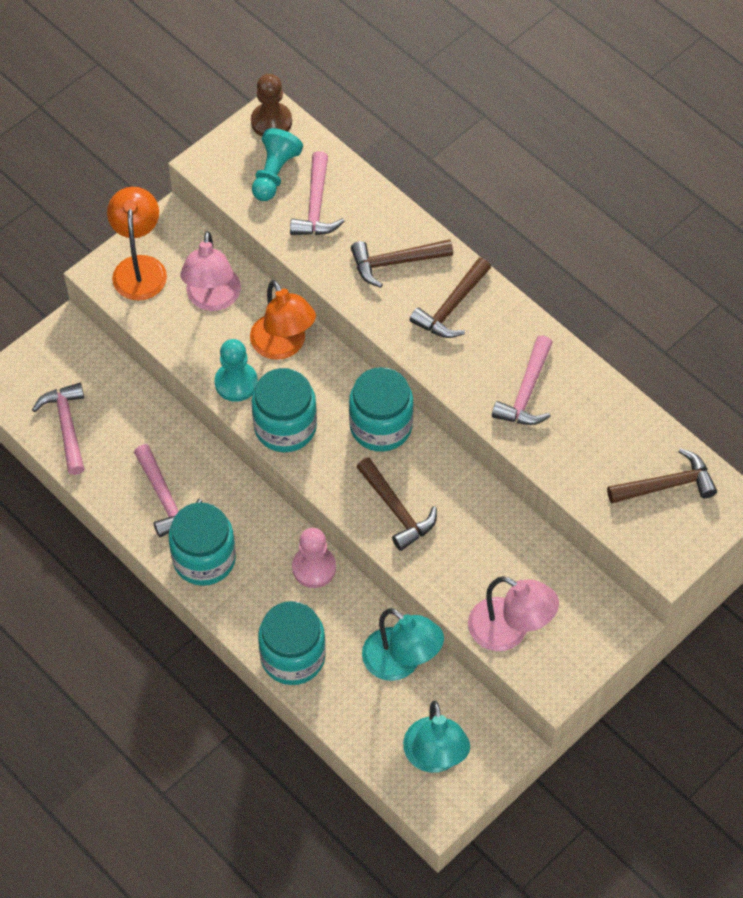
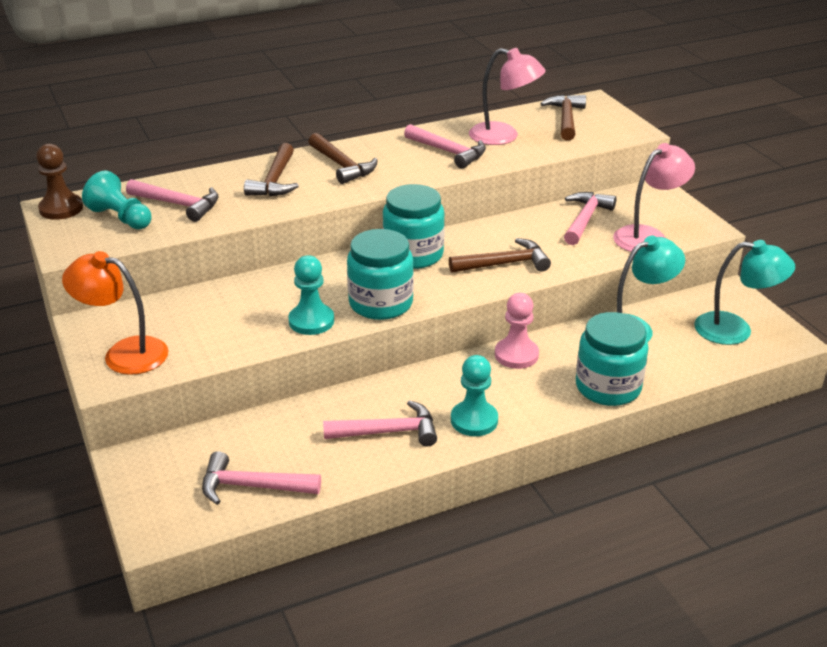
camera: 70 degrees left, 25 degrees down
(204, 559) = (474, 420): turquoise jar -> turquoise pawn
(212, 299) = (203, 316): pink lamp -> pink lamp (504, 136)
(283, 346) = (291, 287): orange lamp -> none
(519, 564) = (585, 219): none -> pink hammer

